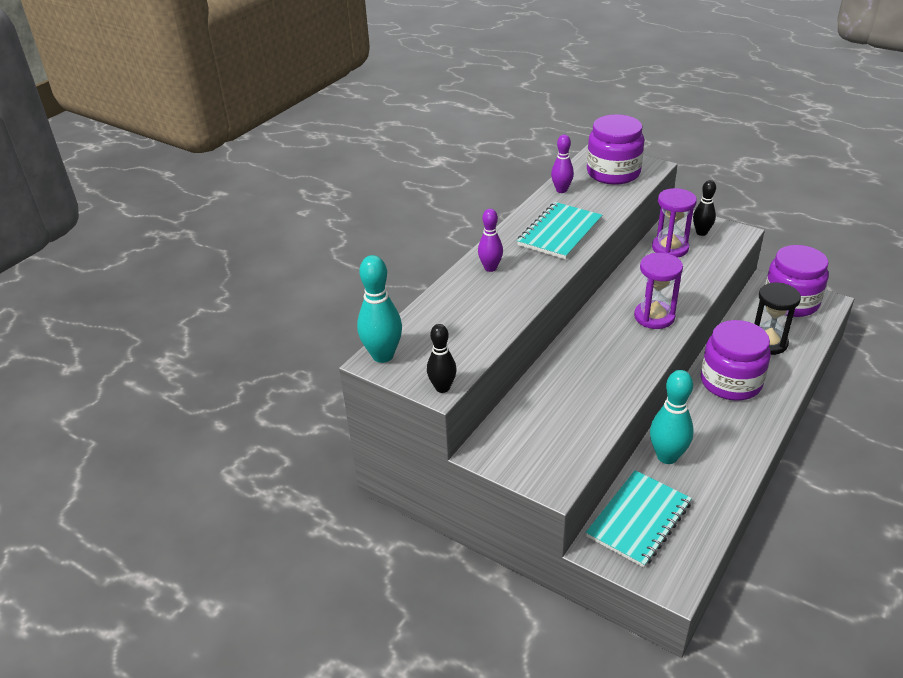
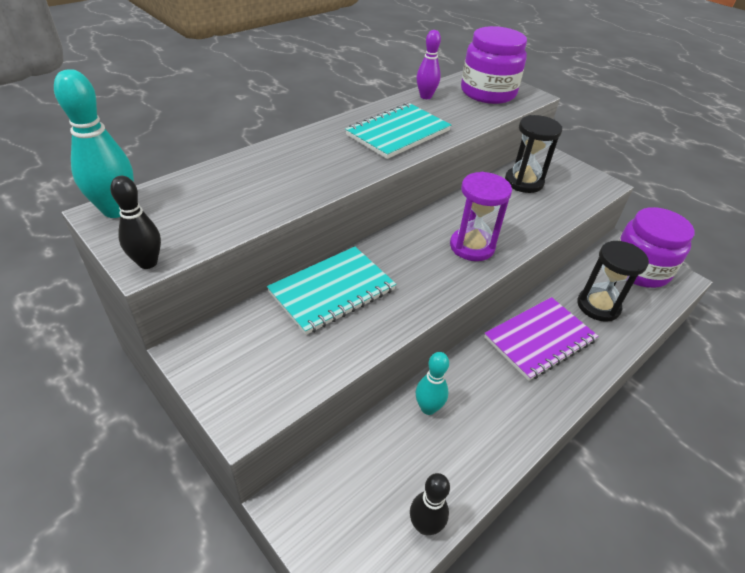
camera: 10 degrees right, 5 degrees up
(490, 268) = (302, 150): purple bowling pin -> none
(638, 519) = (355, 480): turquoise notebook -> turquoise notebook (332, 291)
(667, 456) = (428, 408): turquoise bowling pin -> turquoise bowling pin, size x0.64
(670, 248) = (523, 182): purple hourglass -> black hourglass
(701, 232) = (564, 175): black bowling pin -> black bowling pin (425, 525)
(731, 382) = (539, 339): purple jar -> purple notebook

